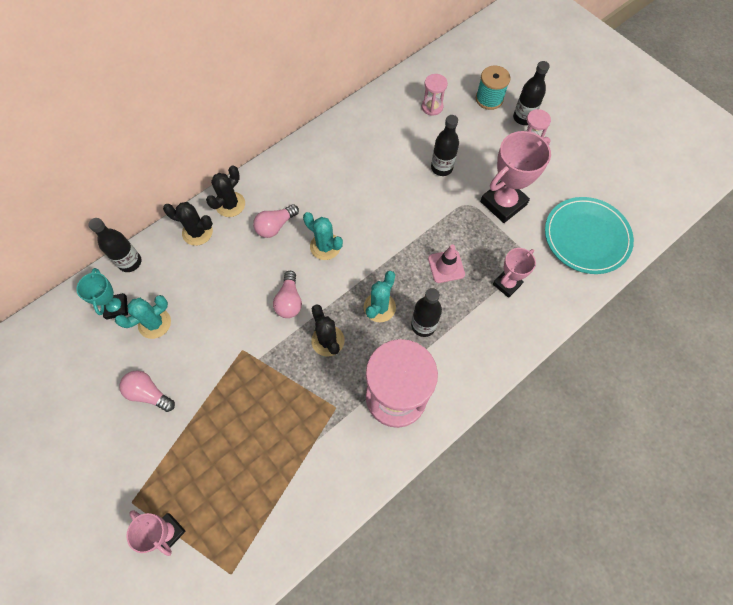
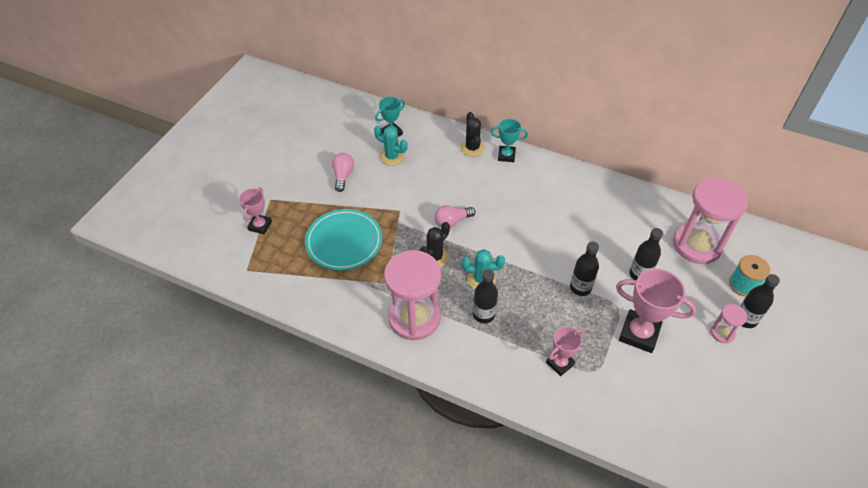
camera: 65 degrees right, 15 degrees down
(130, 262) = (427, 125): black bottle -> black bottle (580, 288)
(230, 204) = (506, 156): black cactus -> turquoise trophy
(275, 226) = (507, 188): pink light bulb -> none
(325, 246) = (510, 224): turquoise cactus -> none
(432, 107) = (697, 245): pink hourglass -> pink hourglass, size x2.24
(446, 266) = (546, 312): pink traffic cone -> none
(507, 284) = (560, 363): pink trophy -> pink trophy turned 60 degrees counterclockwise
(586, 237) = (653, 415): turquoise plate -> turquoise plate (344, 241)

